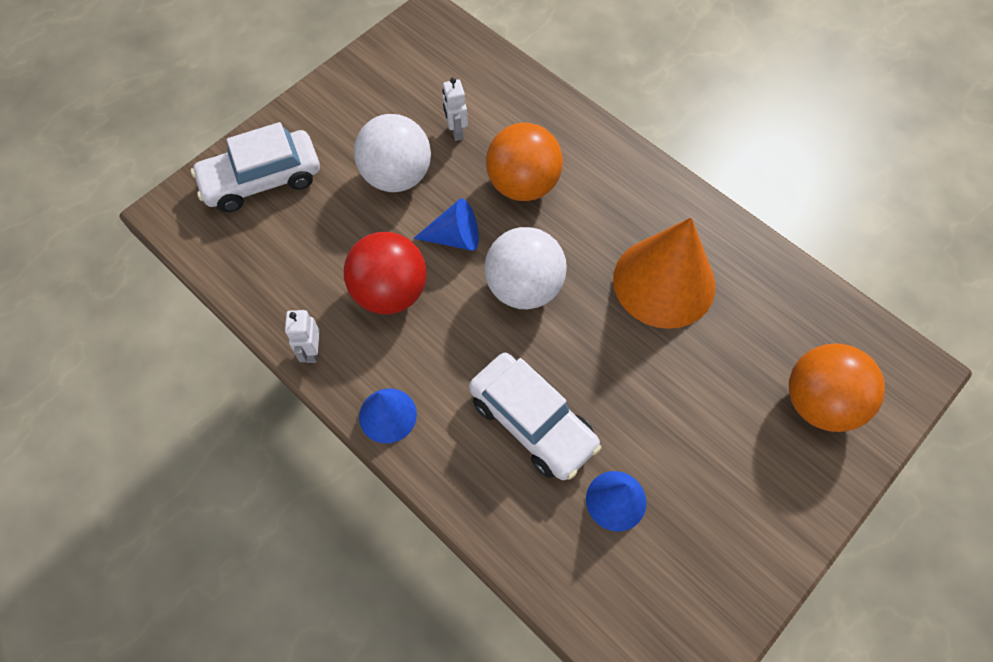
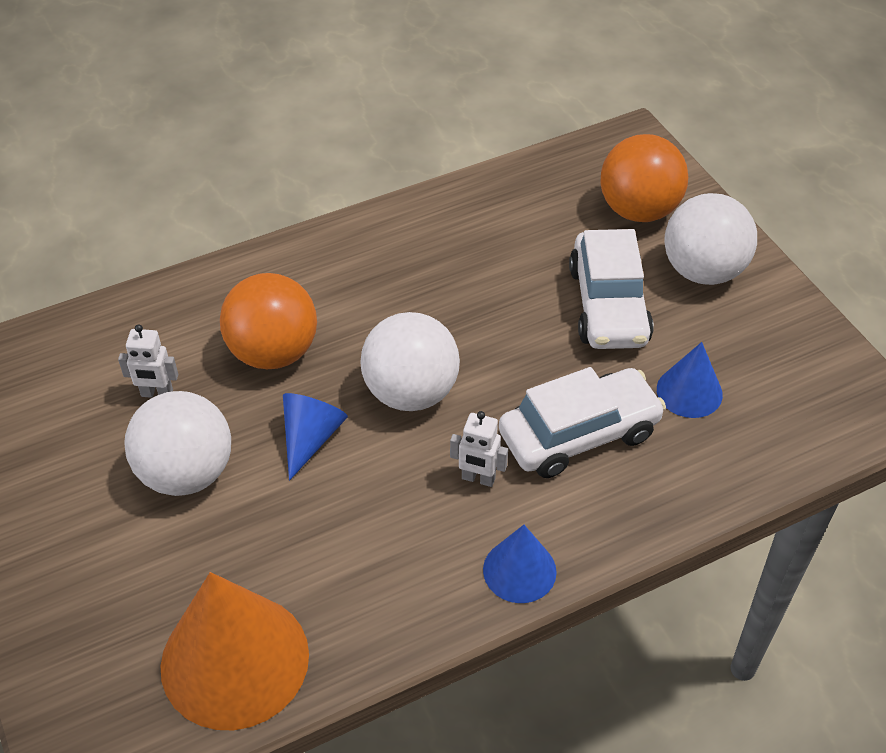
camera: 70 degrees left, 15 degrees down
(262, 180) = (98, 633): white car -> white car (608, 305)
(312, 351) = (398, 632): white robot -> white robot (478, 479)
(390, 292) = (354, 524): red ball -> none
(664, 282) = (461, 274): orange cone -> orange cone (235, 660)
(769, 479) = (703, 271): none -> white ball

